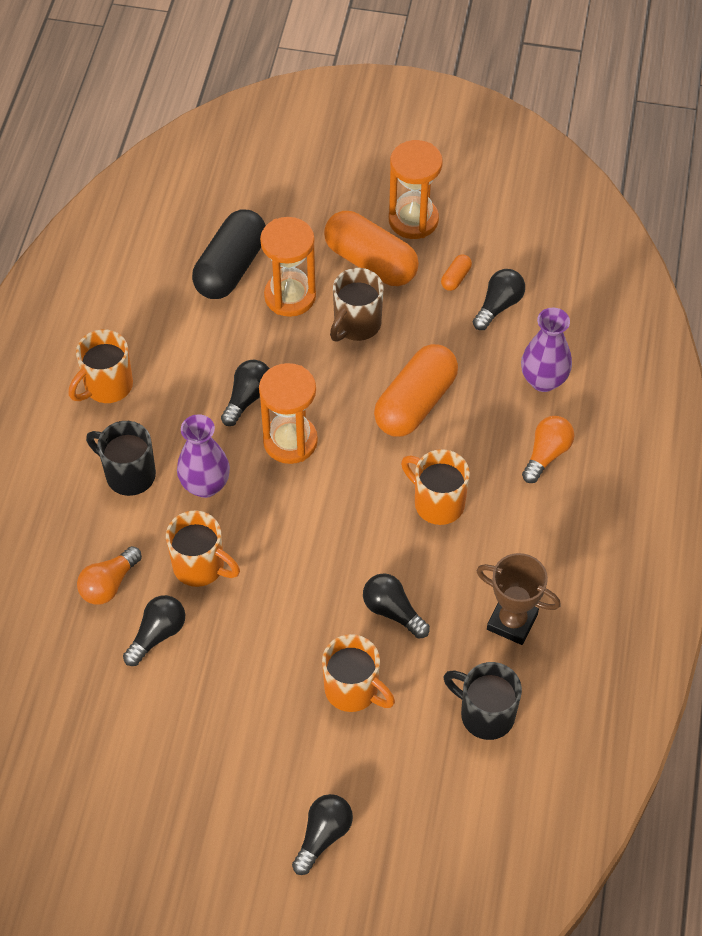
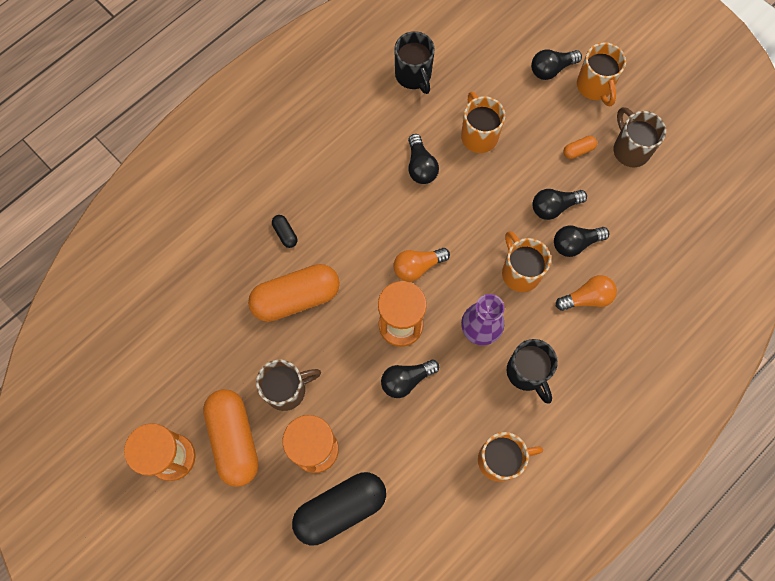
camera: 145 degrees left, 15 degrees up
(157, 790) = (630, 149): none -> brown mug
(437, 503) = (339, 217): orange mug -> orange mug (595, 86)
(455, 278) = (186, 381): orange capsule -> orange capsule (578, 150)
(479, 453) = (285, 233): none -> black capsule
(498, 306) = (177, 336): black light bulb -> black light bulb (554, 207)
(512, 622) = (355, 116): brown trophy -> none
(543, 380) = (199, 258): purple vase -> none
(546, 454) = (244, 205): orange light bulb -> orange light bulb (417, 267)

